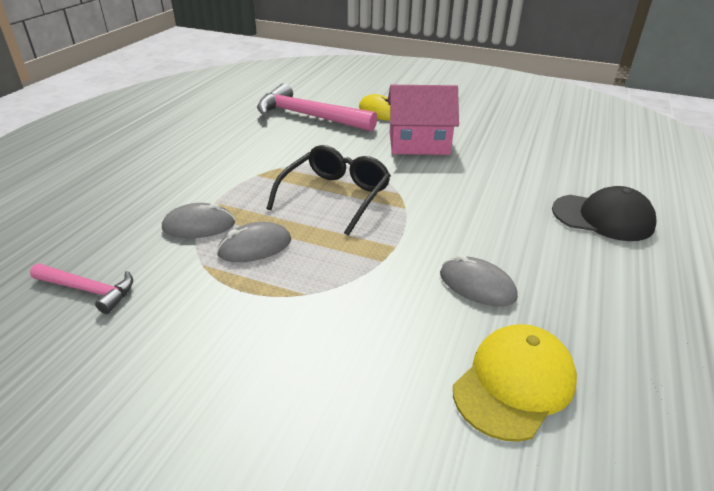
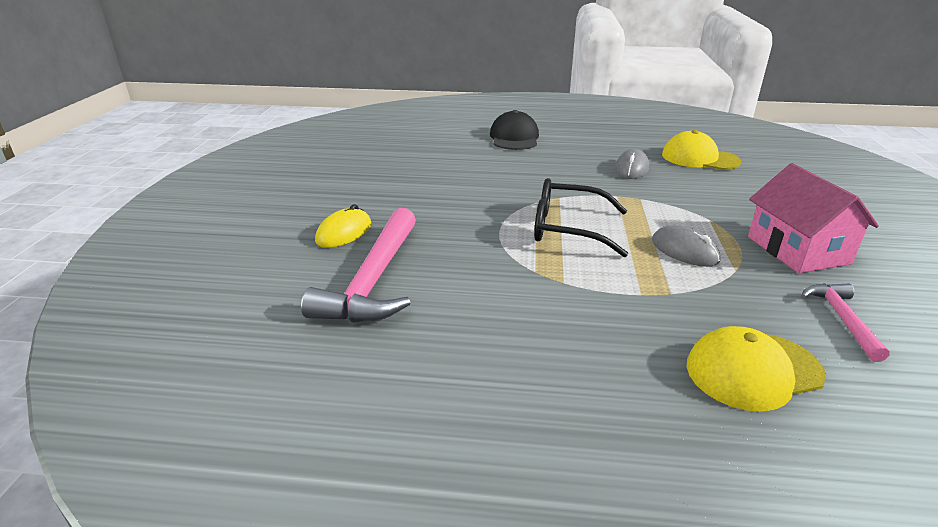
camera: 105 degrees left, 5 degrees down
(100, 216) = (753, 370): none -> yellow cap
(199, 226) = (690, 290): grey mouse -> none
(419, 143) = (427, 202): pink house -> pink house (797, 250)

